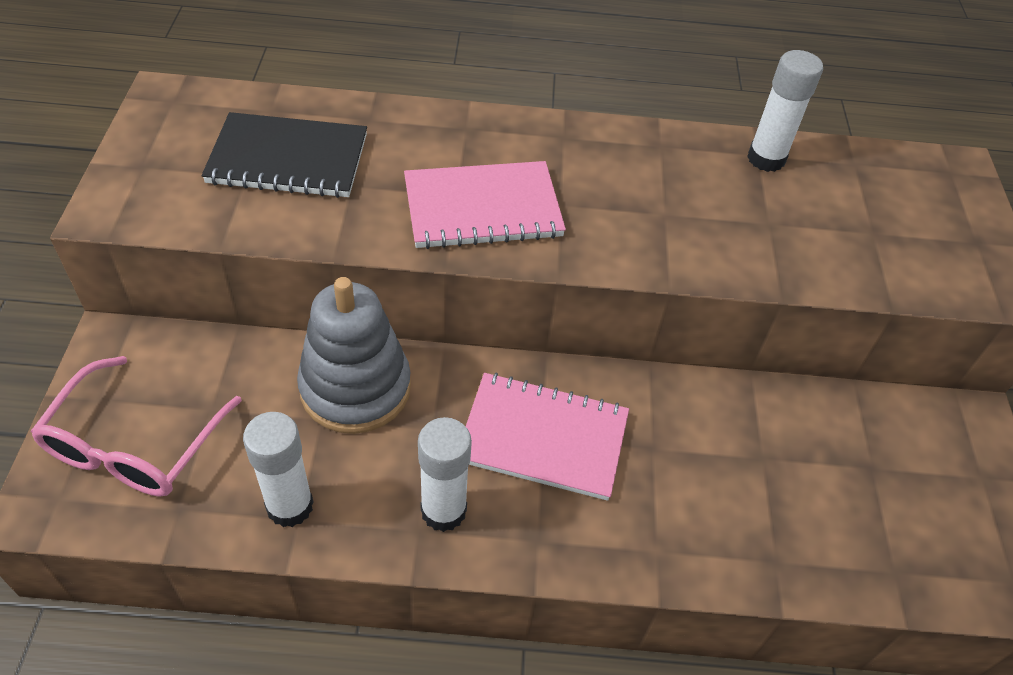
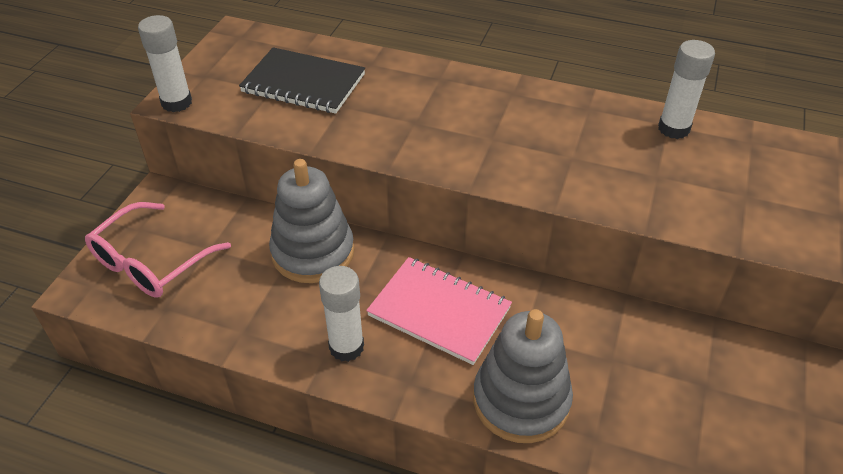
camera: 20 degrees right, 5 degrees down
(290, 506) = (239, 322): white glue stick -> white glue stick (176, 103)
(482, 208) = (431, 134): pink notebook -> none
(678, 534) = (521, 400): none -> grey stacking toy

